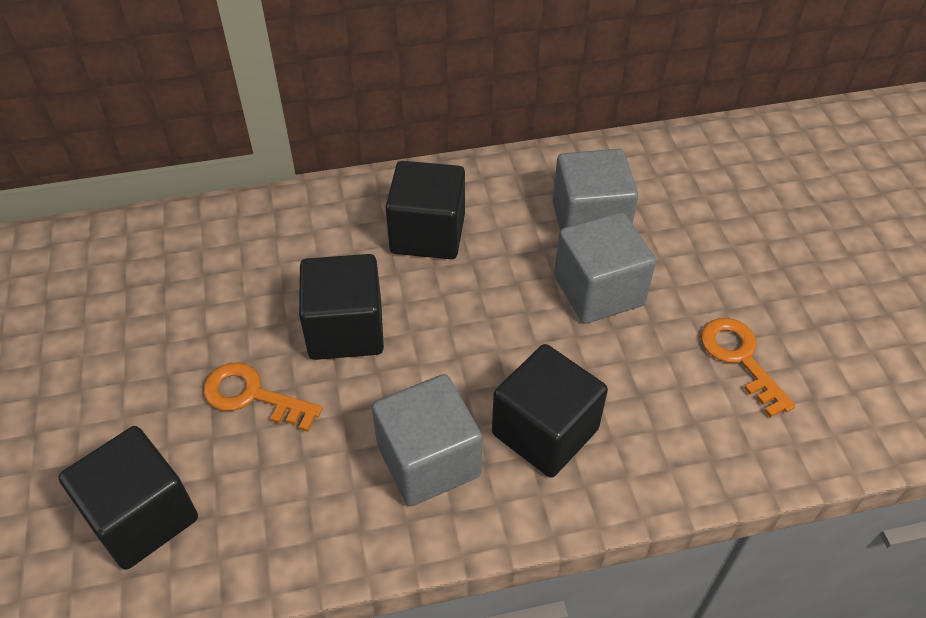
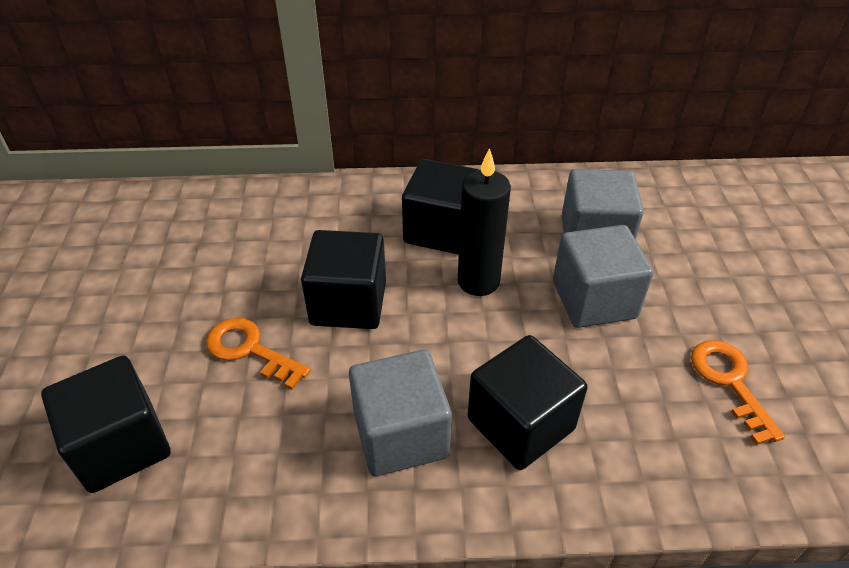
camera: 10 degrees right, 5 degrees down
(477, 287) = (478, 281): none -> black candle

